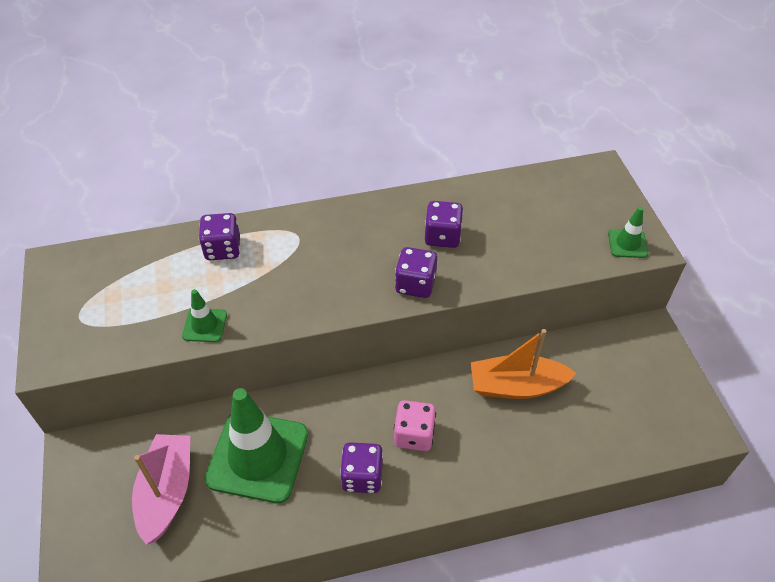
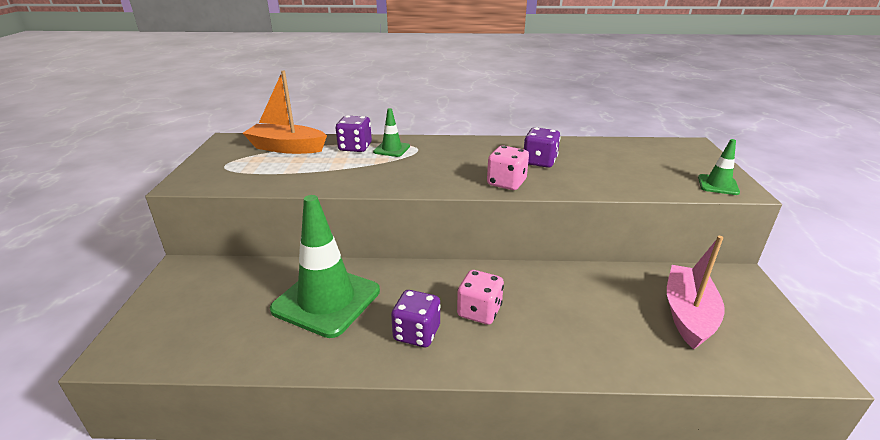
camera: 15 degrees right, 20 degrees down
(167, 492) = (234, 309): pink boat -> pink boat (688, 314)
(205, 325) = (316, 181): green traffic cone -> green traffic cone (391, 149)
(415, 284) = (506, 183): purple dice -> pink dice
(516, 386) = (592, 294): orange boat -> orange boat (286, 148)

